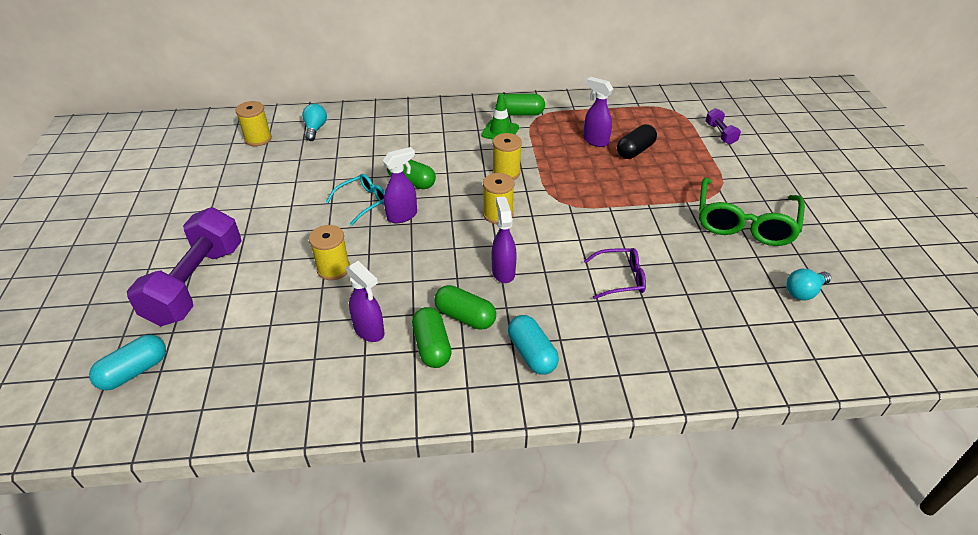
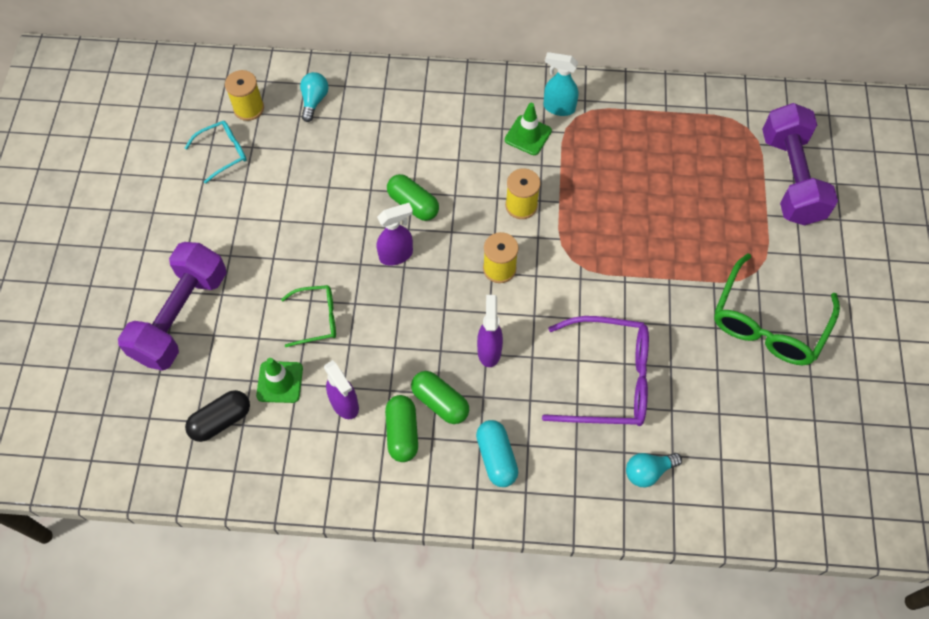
camera: 10 degrees right, 20 degrees up
(134, 371) = (125, 415): turquoise capsule -> none
(300, 322) = (280, 382): none -> green traffic cone
(333, 269) = (317, 318): yellow spool -> green glasses
(363, 202) = (357, 228): turquoise glasses -> turquoise glasses (223, 153)
(520, 114) = (558, 108): green capsule -> turquoise spray bottle
(595, 141) = (636, 168): purple spray bottle -> none
(620, 278) = (608, 379): purple glasses -> purple glasses, size x1.83
(635, 151) = (679, 192): black capsule -> black capsule (221, 420)
(720, 134) = (790, 178): purple dumbbell -> purple dumbbell, size x2.26
(804, 292) = (795, 428): turquoise light bulb -> turquoise light bulb (648, 471)

